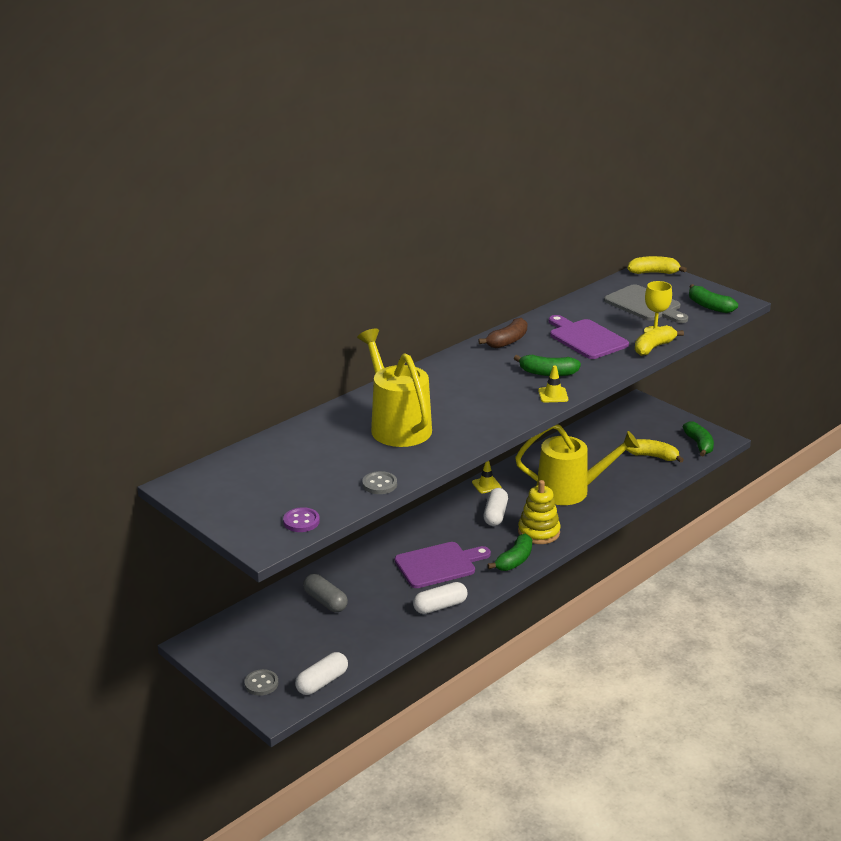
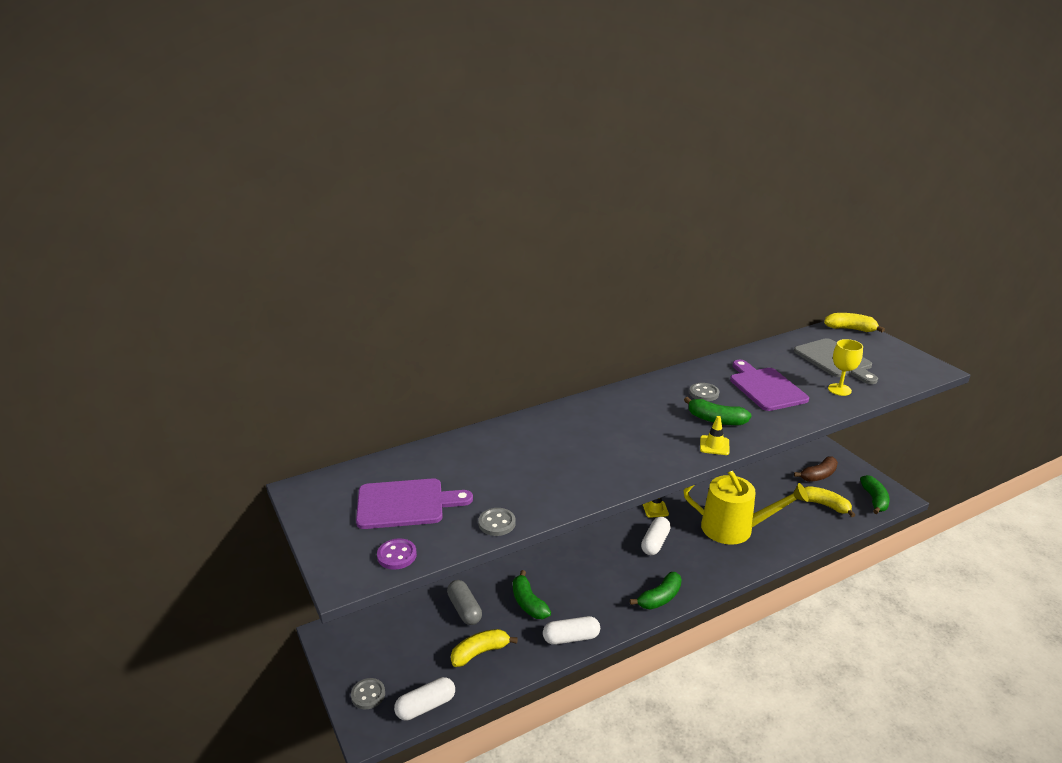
camera: 15 degrees right, 0 degrees up
(397, 425) = (543, 456): yellow watering can -> none
(439, 565) = (584, 589): purple cutting board -> purple cutting board (405, 504)
(507, 341) = (685, 380): brown banana -> brown banana (818, 475)
(529, 351) = (704, 393): none -> grey button
(538, 532) = (692, 570): yellow stacking toy -> none
(653, 347) = (835, 407): yellow banana -> yellow banana (480, 652)
(709, 306) = (902, 370): green banana -> green banana (528, 603)

